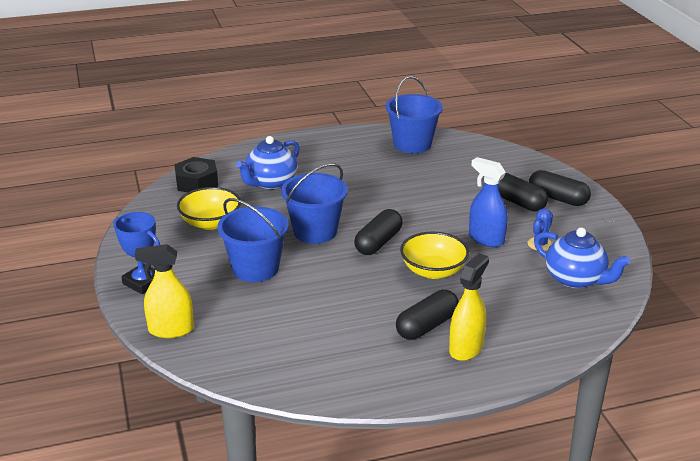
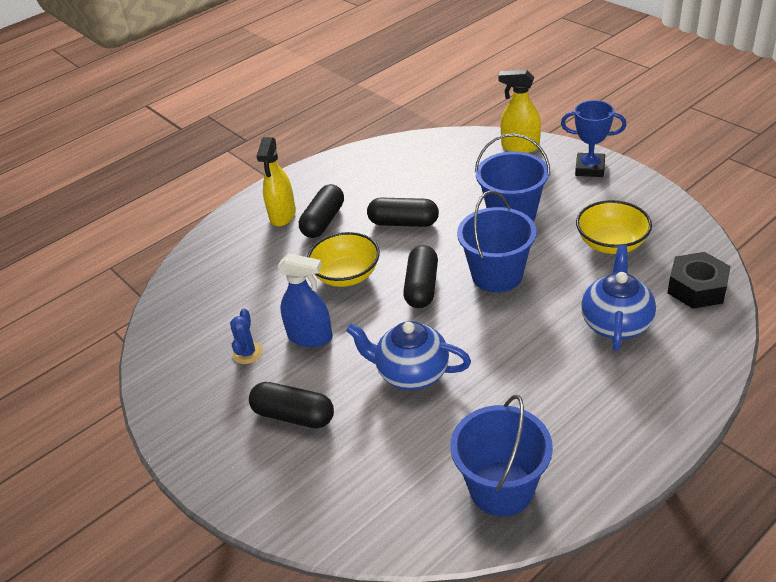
camera: 160 degrees right, 10 degrees up
(170, 330) = (520, 147): yellow spray bottle -> yellow spray bottle turned 135 degrees counterclockwise
(557, 198) = (242, 445): black capsule -> black capsule (403, 223)
(575, 279) = (201, 319): blue teapot -> blue teapot (411, 373)

